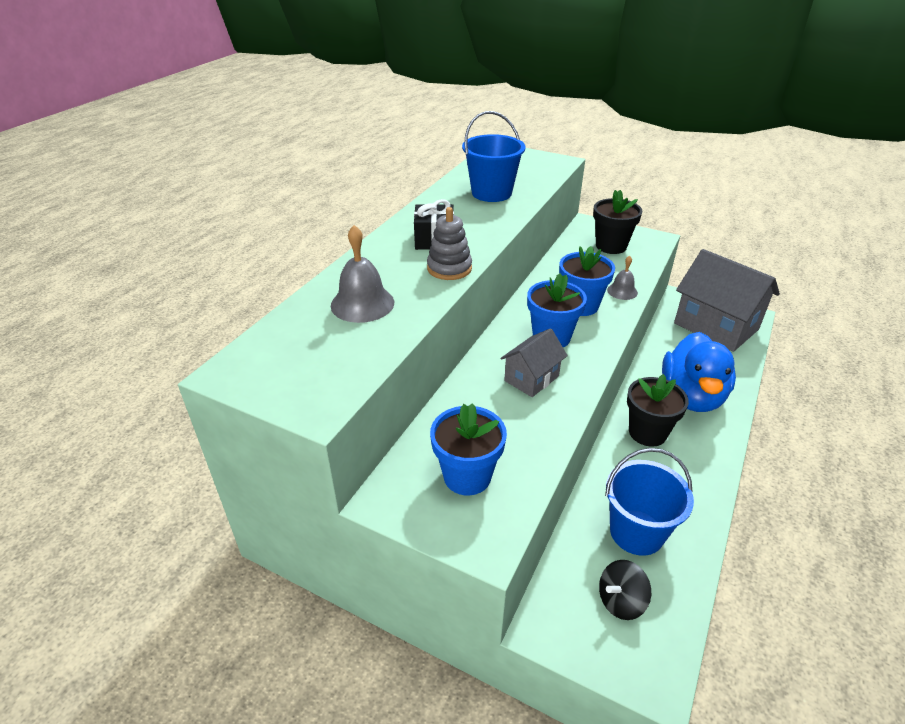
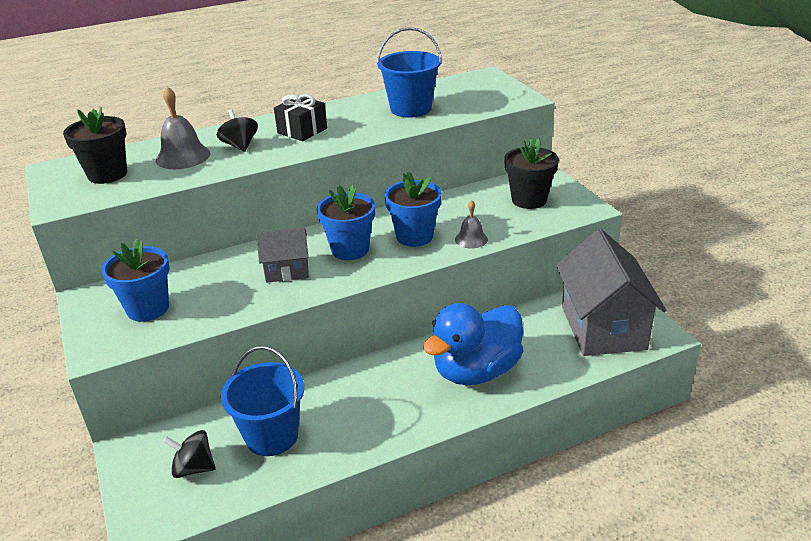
camera: 40 degrees right, 5 degrees down
(402, 273) = (240, 146): none -> black spinning top
(449, 268) = (275, 153): grey stacking toy -> none
(647, 432) = (391, 377): black flower pot -> black flower pot (107, 174)

